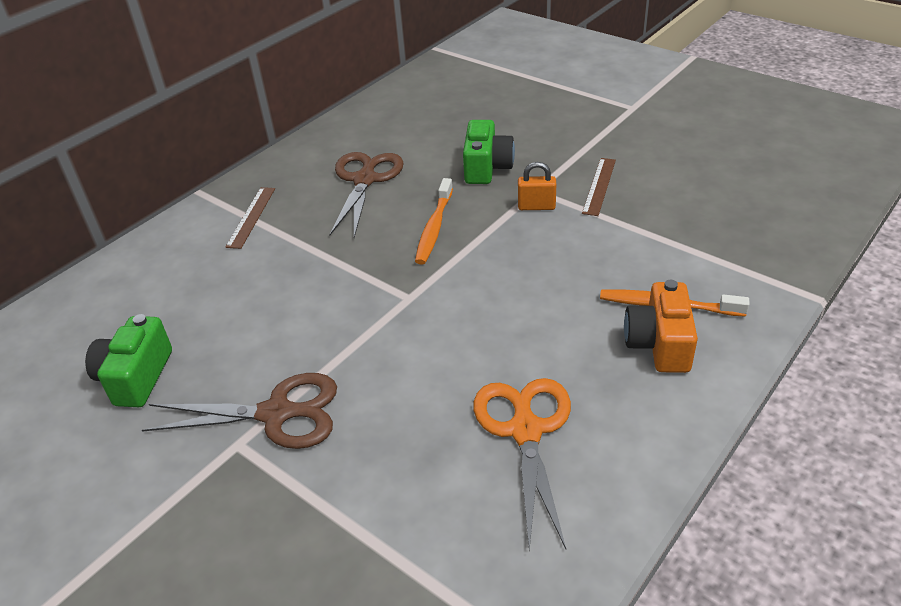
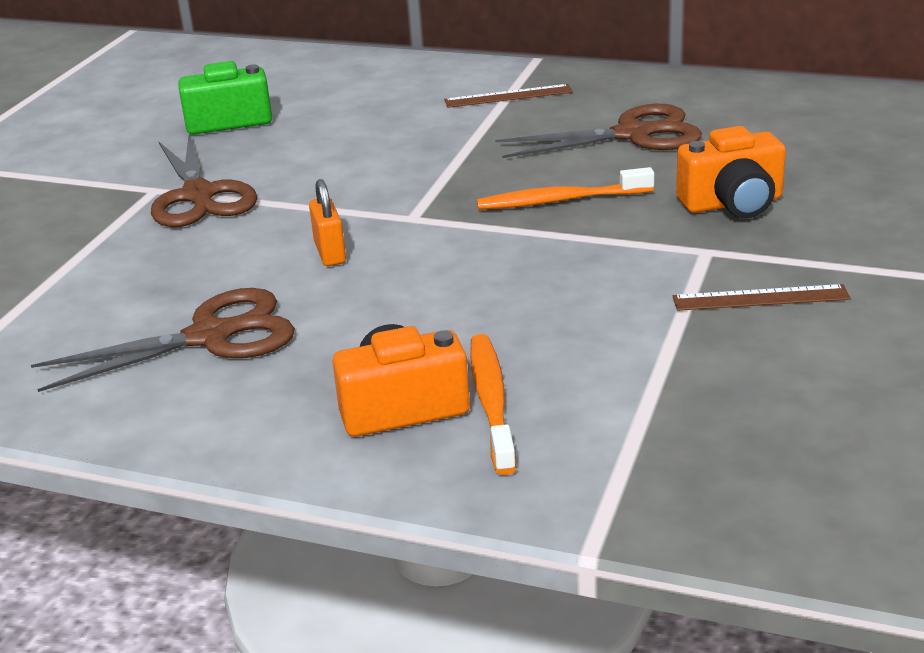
camera: 70 degrees right, 10 degrees down
(486, 168) = (732, 203): green camera -> orange camera
(526, 430) = (211, 336): orange scissors -> brown scissors
(536, 206) = (663, 259): orange padlock -> orange padlock (330, 253)

